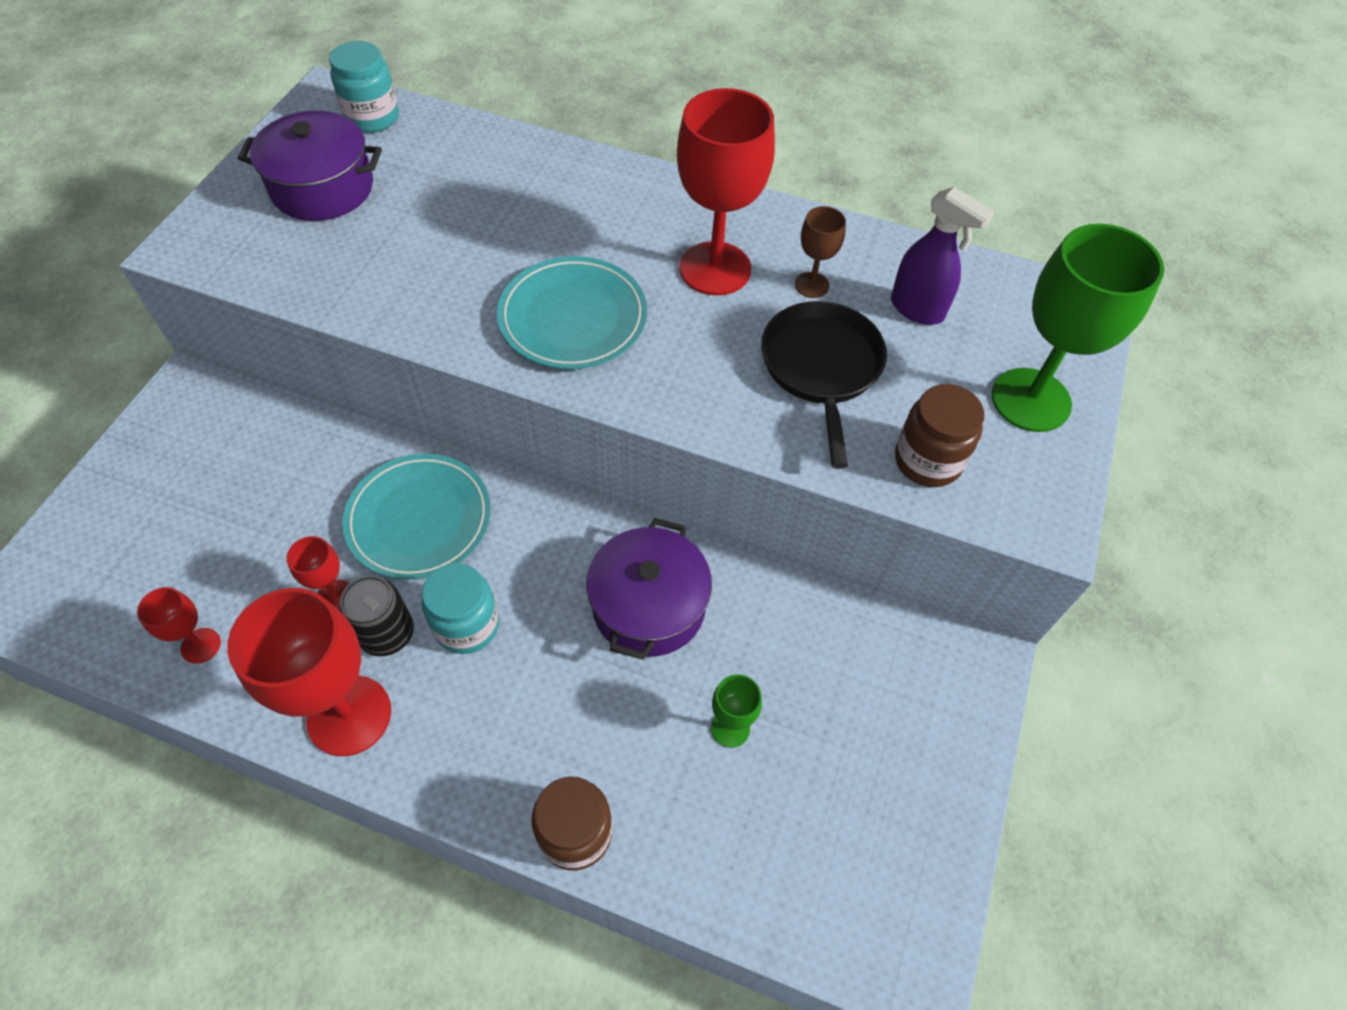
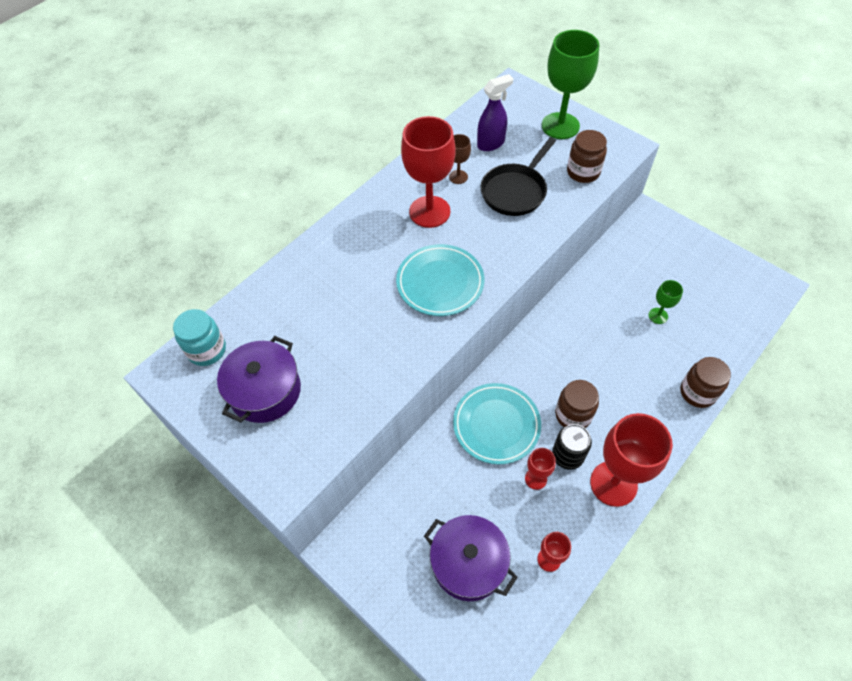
camera: 65 degrees left, 0 degrees up
(467, 625) = (573, 415): turquoise jar -> brown jar
(649, 606) = (584, 329): purple pot -> purple pot (468, 563)
(821, 369) = (515, 191): black pan -> black pan turned 75 degrees counterclockwise

